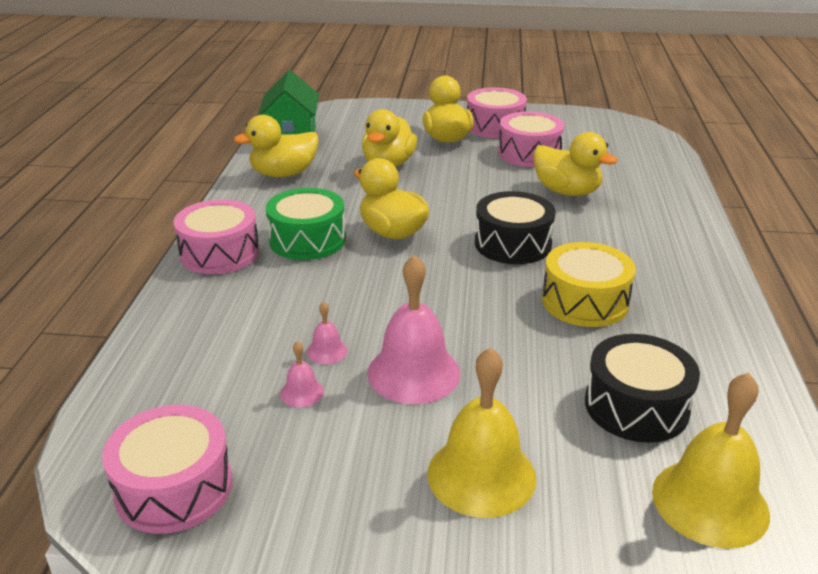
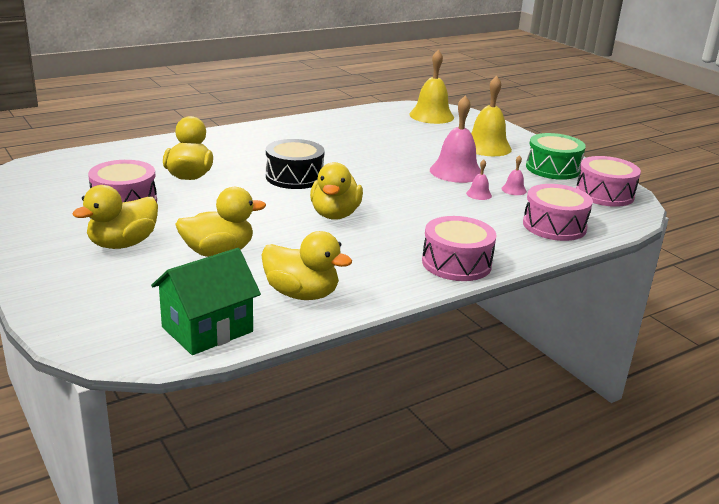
camera: 130 degrees left, 5 degrees down
(307, 240) = (390, 239): green drum -> green drum (553, 168)
(495, 126) = (65, 230): pink drum -> pink drum (554, 226)
(585, 301) = (332, 150): yellow drum -> none
(636, 406) = (399, 130): black drum -> none

